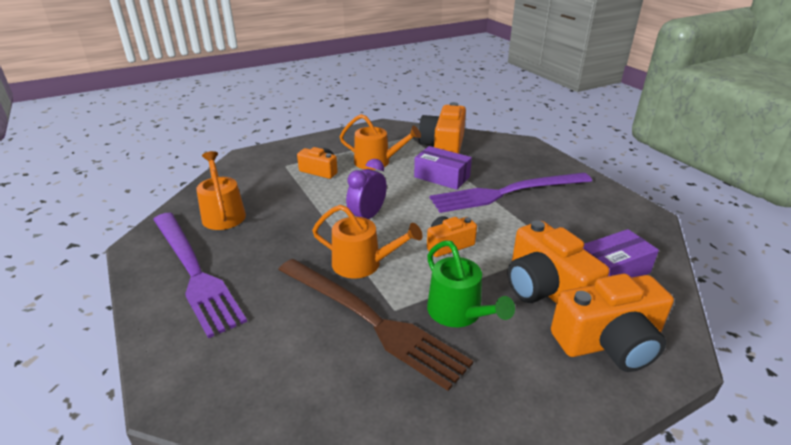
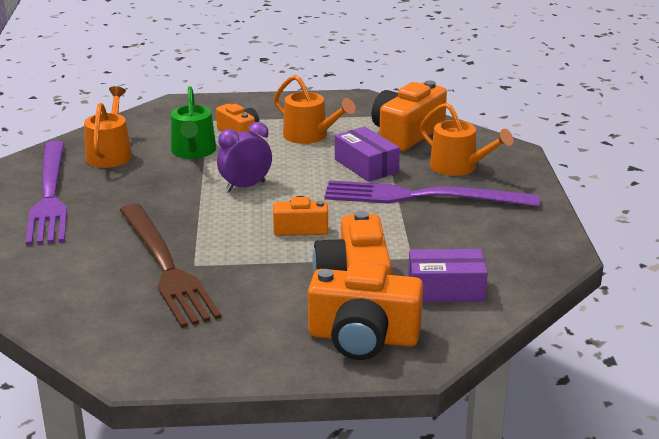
camera: 25 degrees right, 5 degrees down
(362, 264) = (200, 224): orange watering can -> orange watering can (458, 167)
(458, 312) = (249, 281): green watering can -> green watering can (193, 151)

